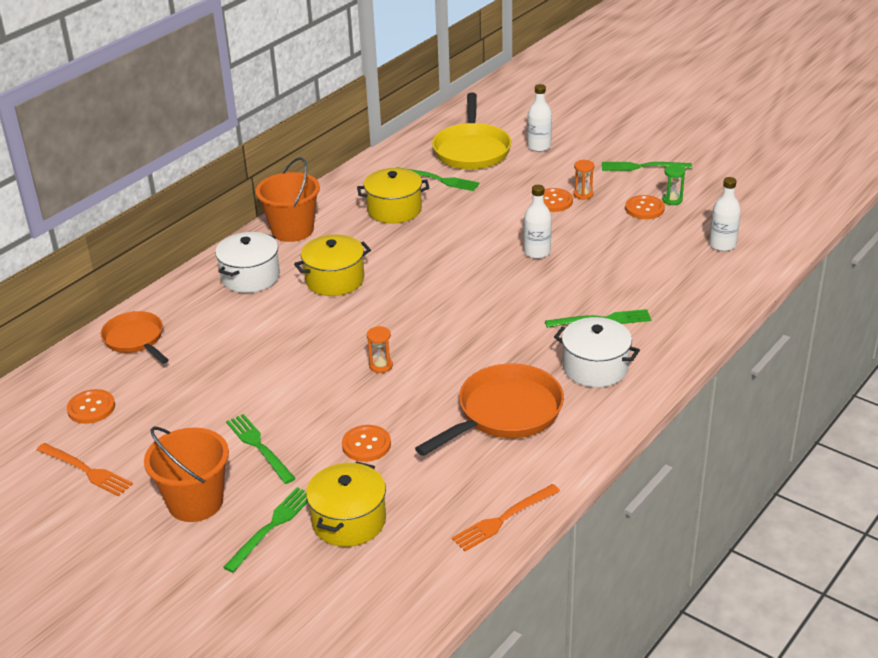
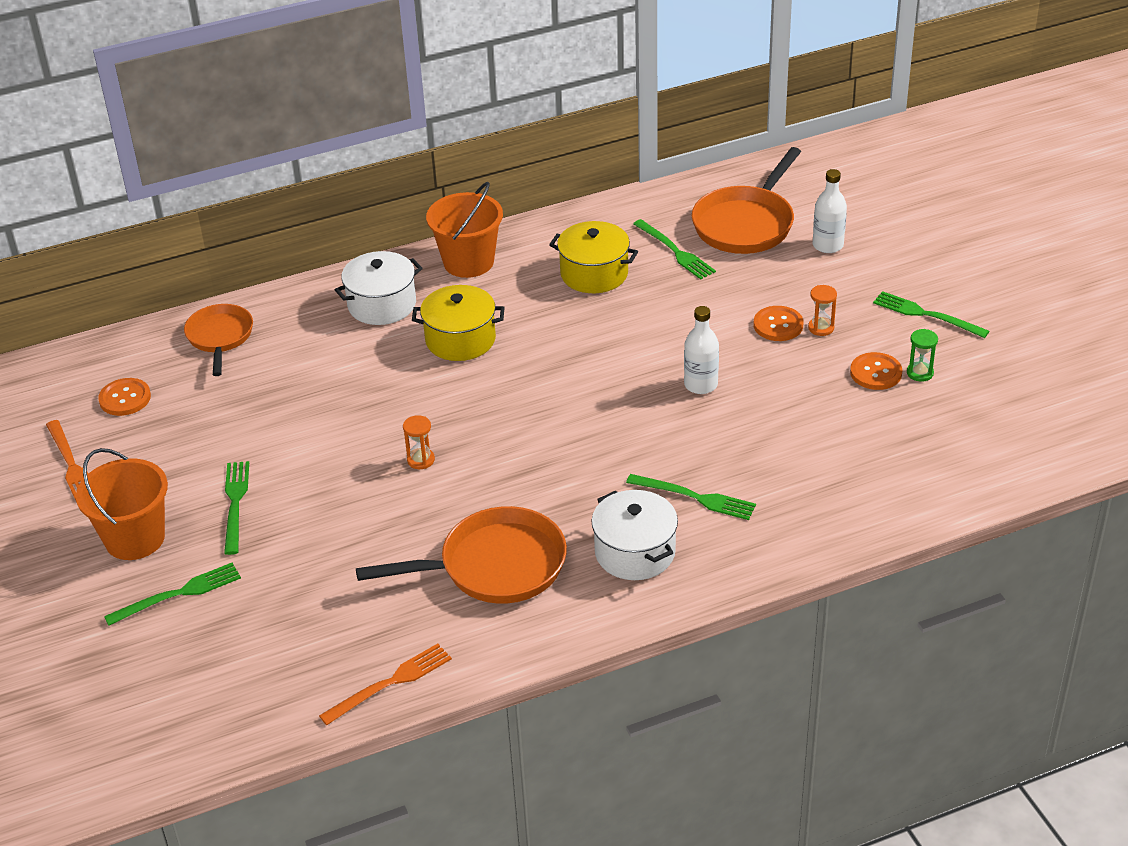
camera: 30 degrees right, 5 degrees up
(349, 521) = (249, 619): yellow pot -> none
(366, 445) = (333, 544): orange button -> none
(471, 150) = (746, 224): yellow pan -> orange pan
(503, 519) = (390, 683): orange fork -> orange fork turned 150 degrees clockwise
(722, 245) = (924, 455): white bottle -> none

